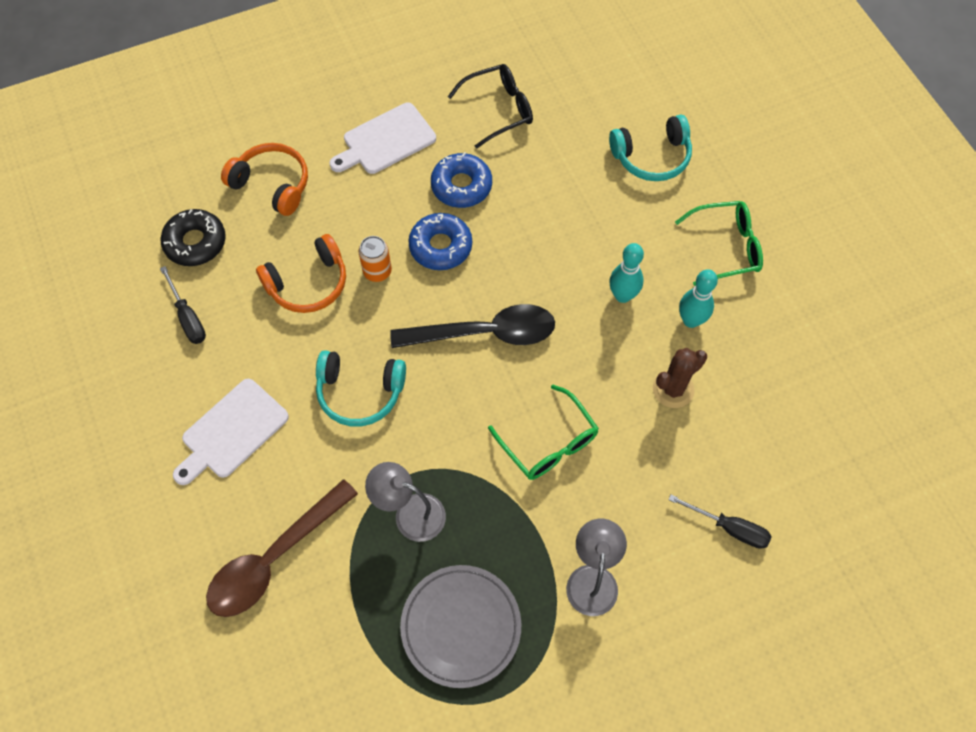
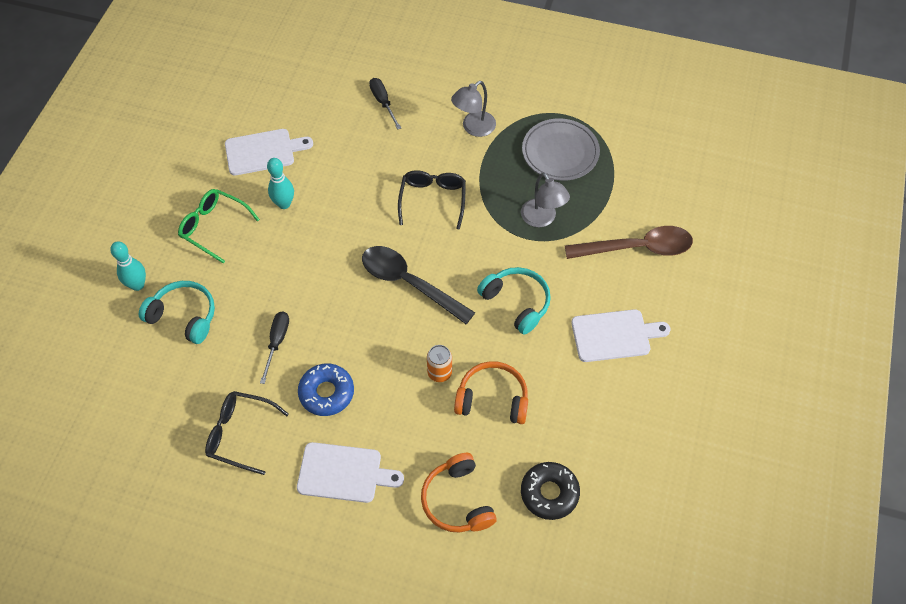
camera: 140 degrees left, 5 degrees down
(188, 317) = (593, 435): black screwdriver -> black screwdriver (277, 342)
(440, 246) = (382, 359): blue donut -> none
(548, 442) = (432, 200): green glasses -> black glasses
(622, 295) = (305, 245): turquoise bowling pin -> turquoise bowling pin (137, 285)
(673, 389) = (336, 178): brown cactus -> none
(779, 360) = (263, 151): none -> white cutting board

